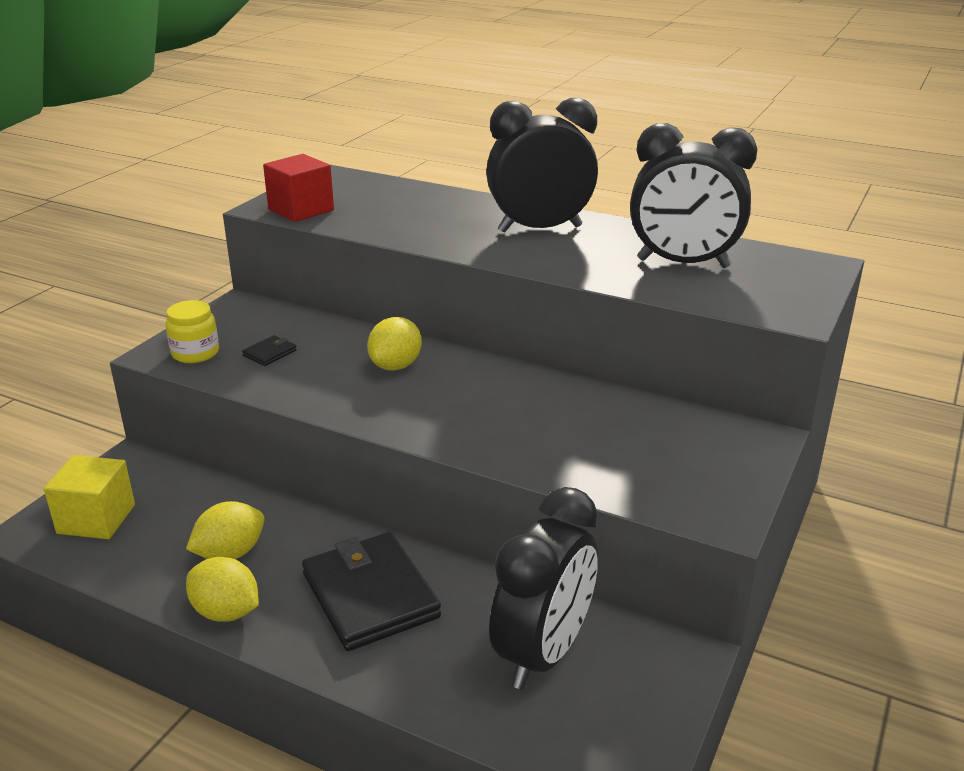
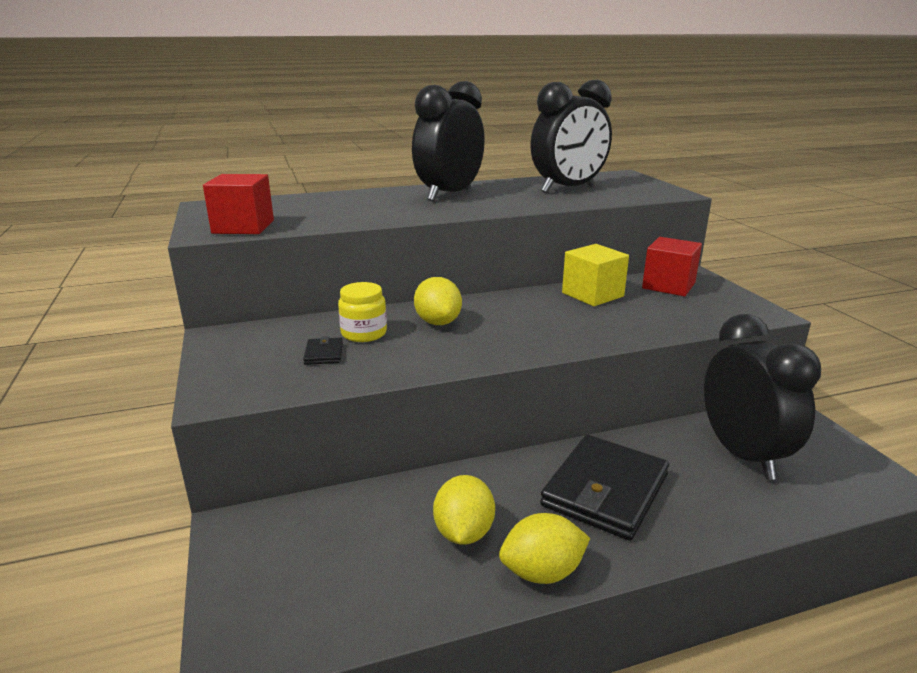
camera: 45 degrees left, 5 degrees down
(96, 519) = (291, 591): yellow cube -> yellow cube (592, 295)
(195, 353) = (254, 381): yellow jar -> yellow jar (364, 333)
(370, 595) = (605, 490): black wallet -> black wallet turned 75 degrees counterclockwise
(697, 435) = (668, 286): none -> red cube

